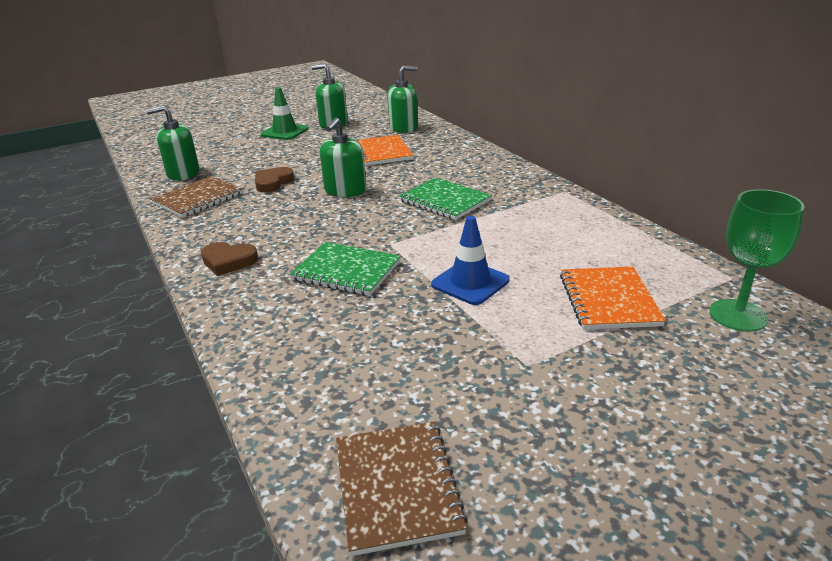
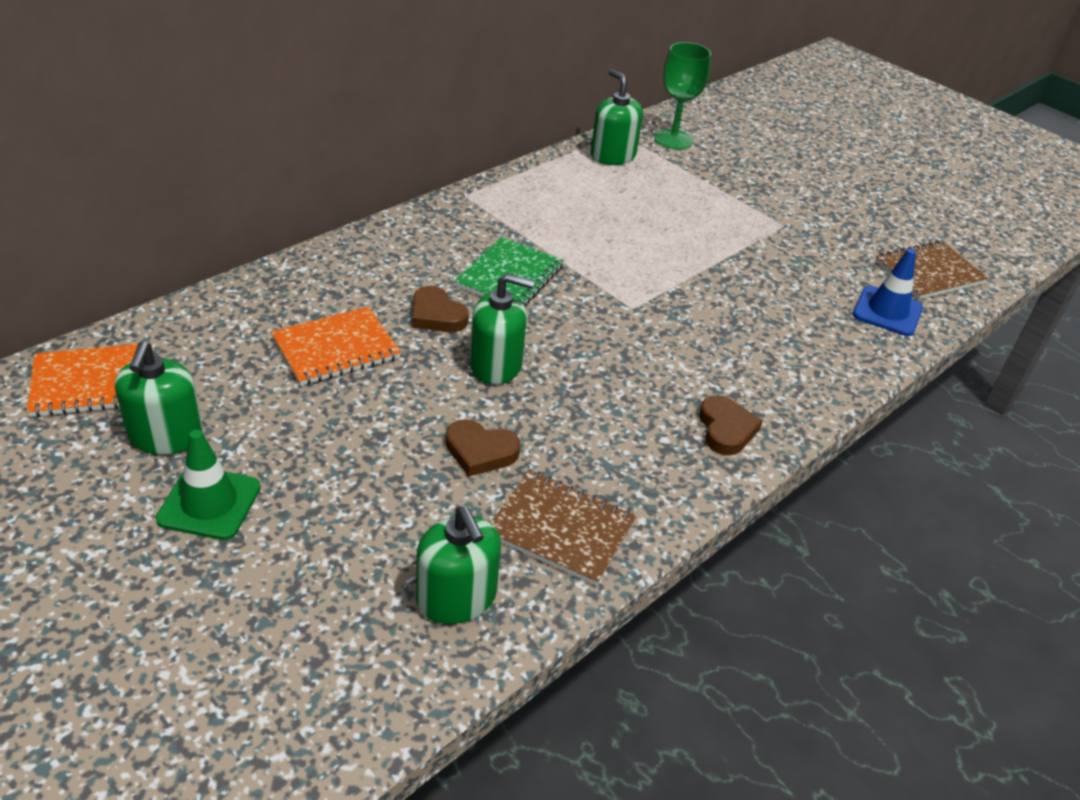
camera: 110 degrees left, 10 degrees up
(346, 271) = (702, 331): green notebook -> none
(403, 128) = (209, 337): green soap dispenser -> green soap dispenser (612, 156)
(404, 176) = (436, 315): none -> brown heart
(470, 282) = (686, 253): blue traffic cone -> blue traffic cone (887, 311)
(608, 300) = (679, 187): orange notebook -> orange notebook (93, 382)

